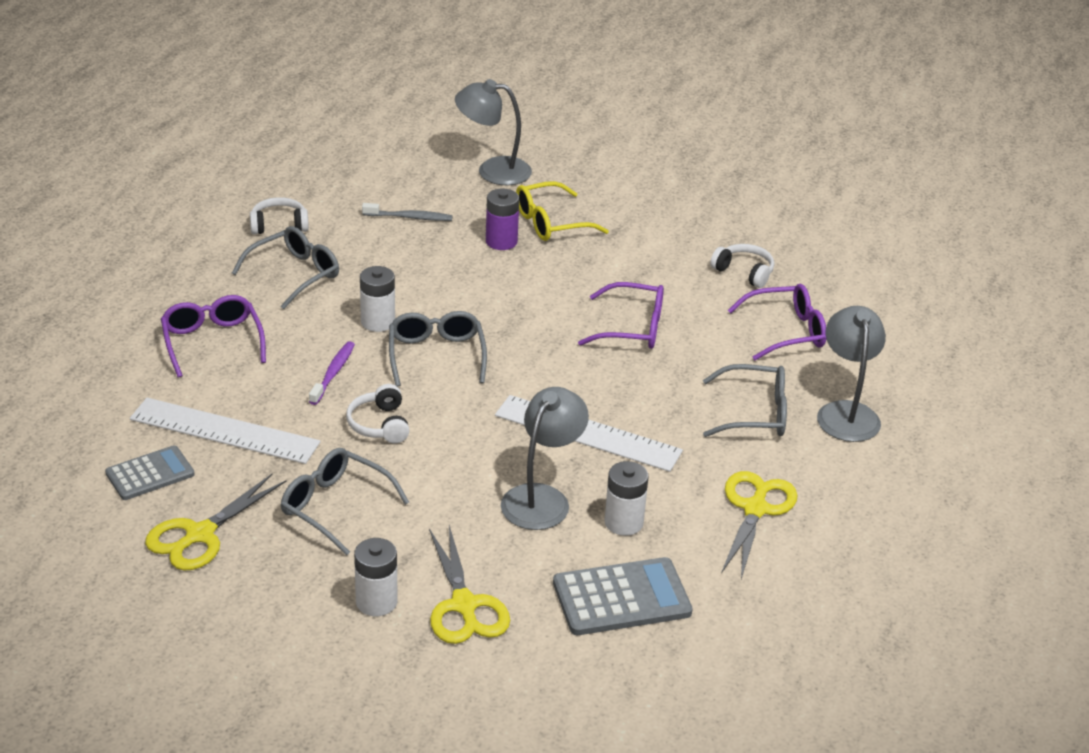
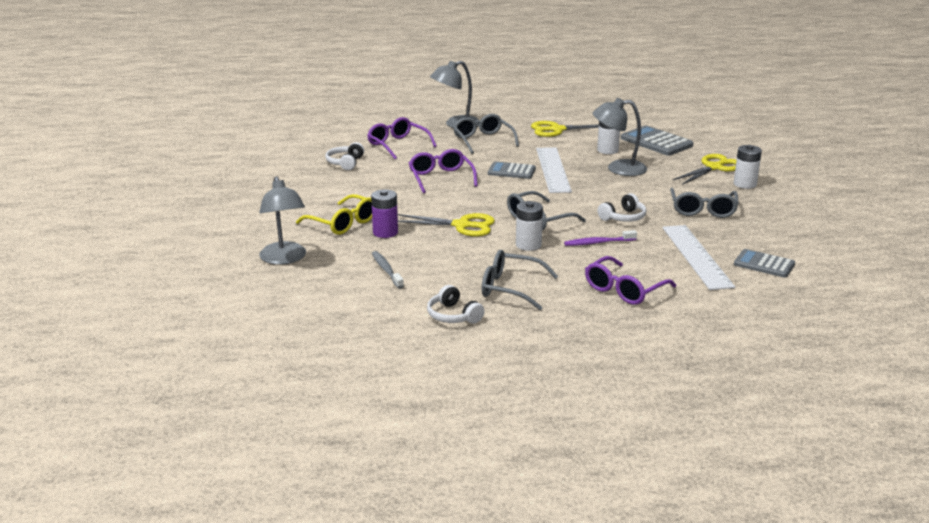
camera: 115 degrees left, 10 degrees down
(200, 535) = (779, 235): yellow scissors -> yellow scissors (462, 225)
(611, 394) = (511, 171): none -> grey calculator

